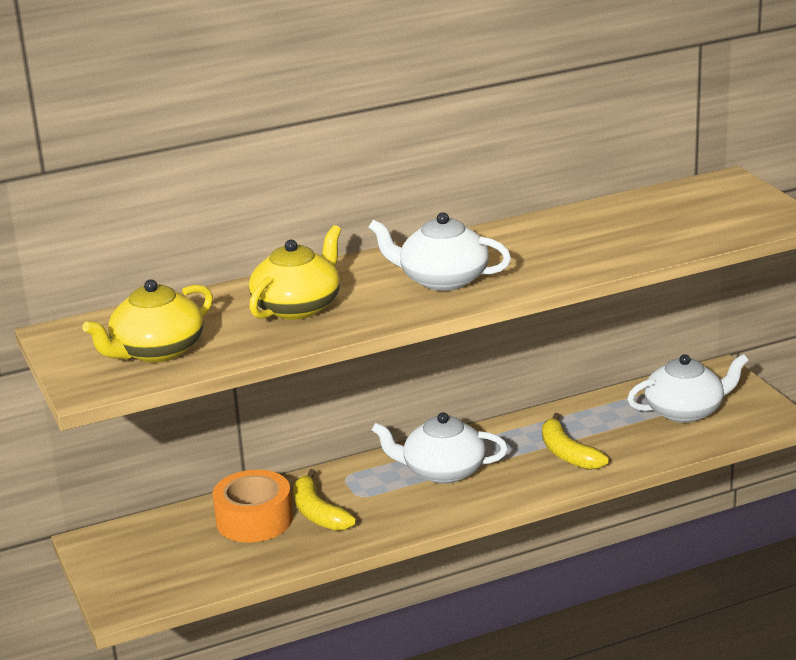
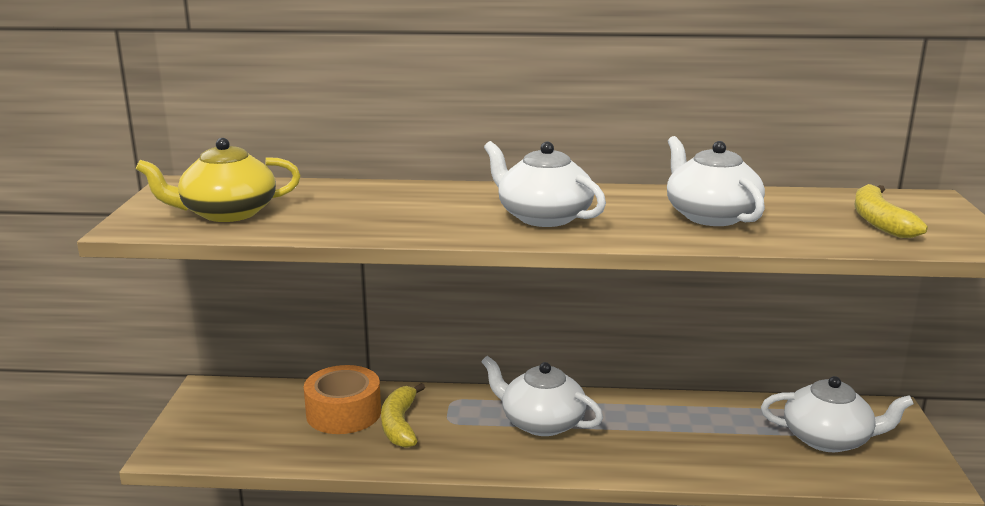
camera: 25 degrees right, 5 degrees down
(298, 307) = (387, 208): yellow teapot -> none
(567, 453) = (674, 443): yellow banana -> yellow banana (879, 221)
(575, 242) = (710, 216): none -> white teapot

